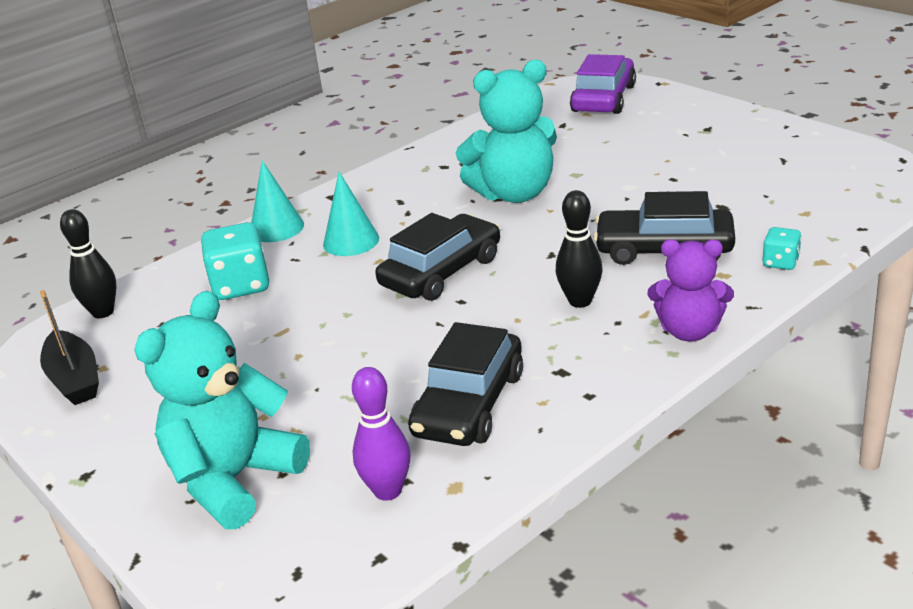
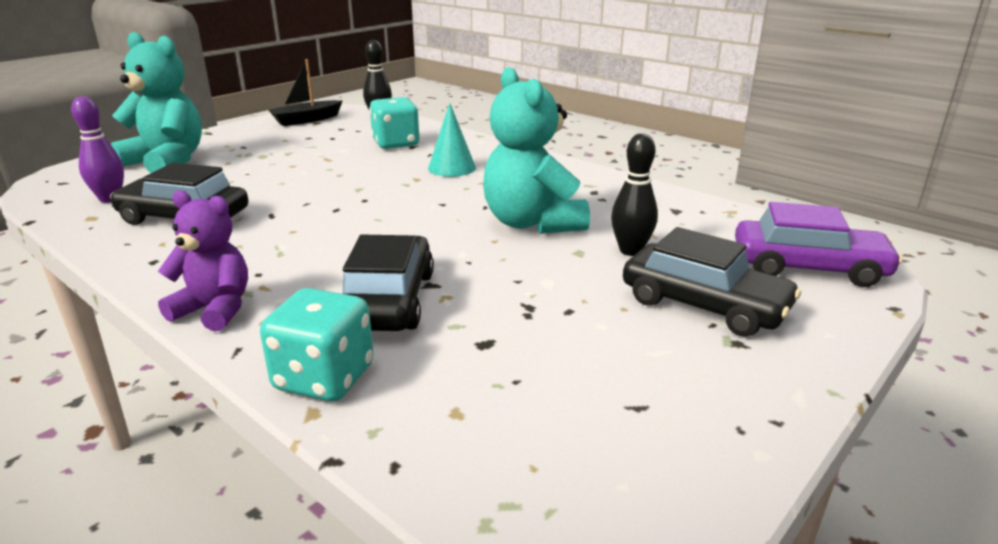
camera: 80 degrees right, 5 degrees down
(276, 228) = (480, 145): turquoise cone -> none
(441, 272) = (387, 200): black car -> black car (704, 305)
(580, 301) = (305, 256): black bowling pin -> black bowling pin (630, 251)
(689, 331) = (215, 309): purple teddy bear -> purple teddy bear turned 105 degrees clockwise
(780, 262) = (324, 378): turquoise dice -> turquoise dice, size x1.86

